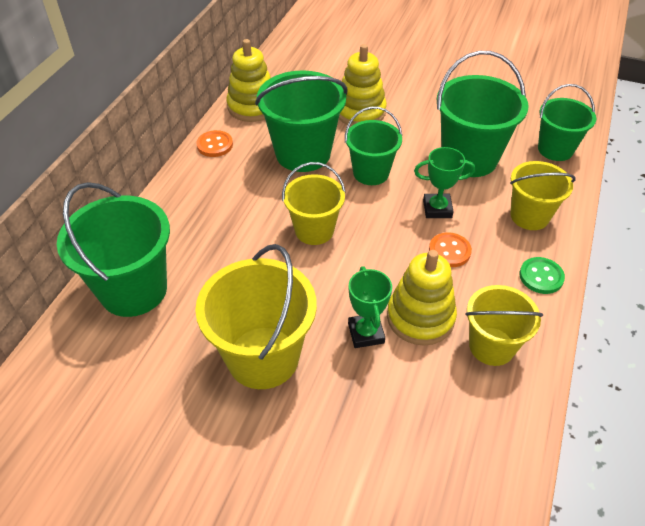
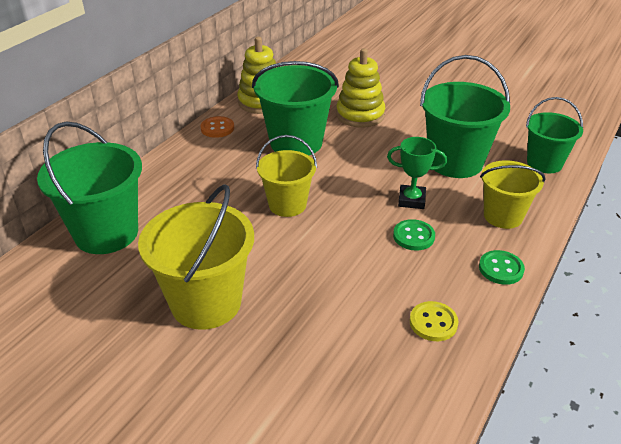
camera: 10 degrees right, 10 degrees down
(366, 333) = (310, 295): green trophy -> none
(371, 173) = (355, 164): green bucket -> none
(420, 317) = (368, 289): yellow stacking toy -> none
(449, 251) = (413, 236): orange button -> green button
(491, 346) = (433, 322): yellow bucket -> yellow button

